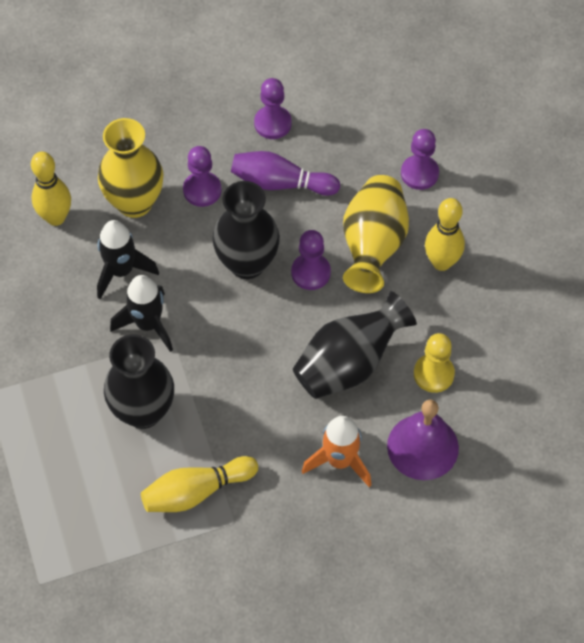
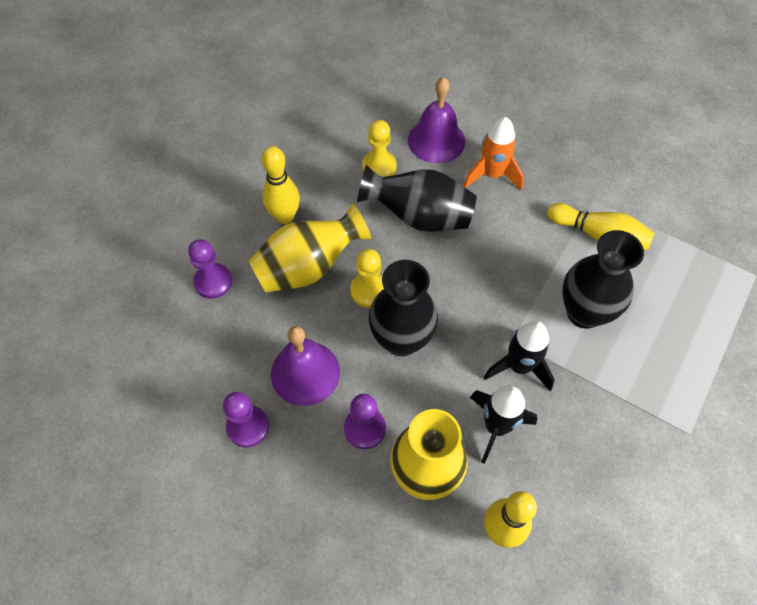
camera: 130 degrees left, 0 degrees up
(281, 183) = (305, 373): purple bowling pin -> purple bell
(310, 272) = (369, 291): purple pawn -> yellow pawn

